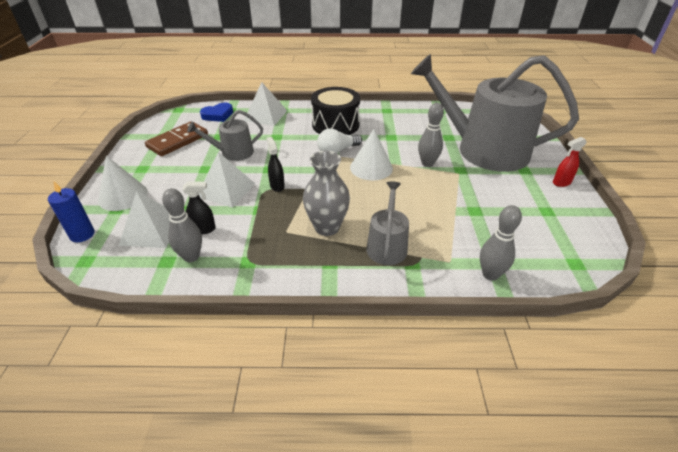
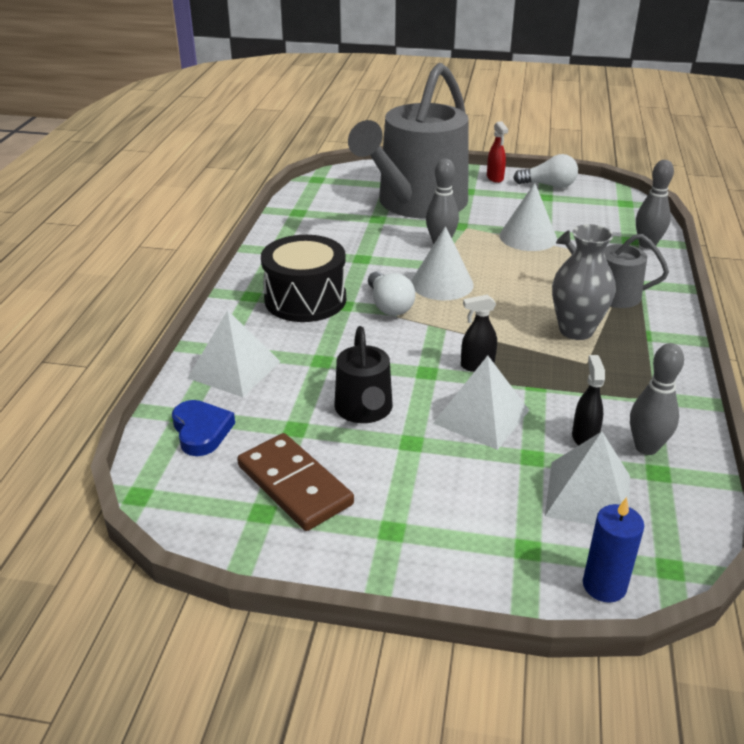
camera: 80 degrees left, 5 degrees down
(123, 196) = (487, 546): white cone -> white cone (528, 237)
(233, 153) = (364, 410): grey watering can -> black watering can
(573, 212) = (548, 185): none -> white light bulb

